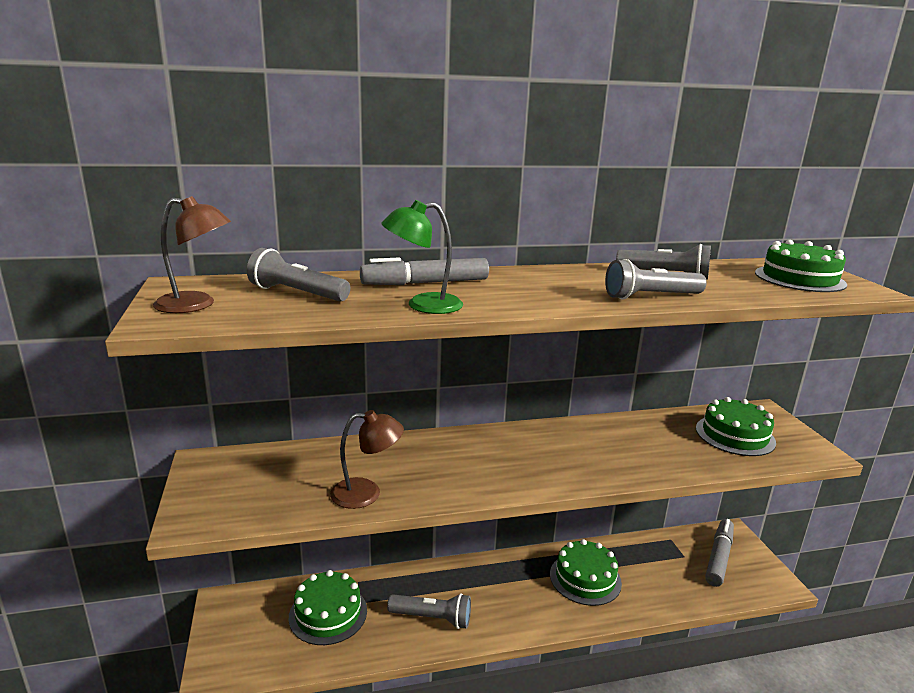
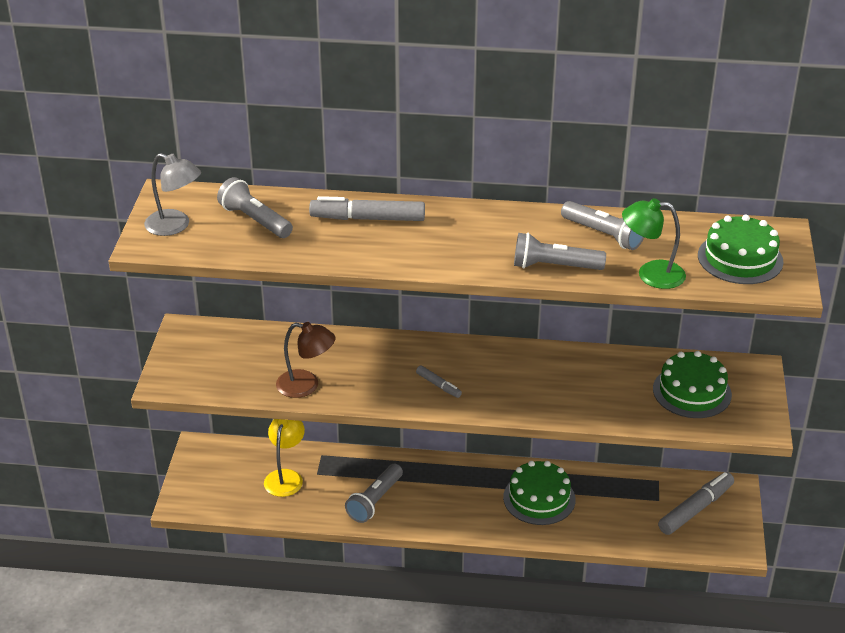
camera: 20 degrees right, 15 degrees up
(196, 305) = (175, 226): brown lamp -> grey lamp
(328, 613) = (285, 477): green cake -> yellow lamp
(423, 305) = (347, 251): green lamp -> green lamp (651, 274)
(432, 618) = (375, 501): grey flashlight -> grey flashlight turned 90 degrees clockwise
(507, 469) = (438, 385): none -> grey marker

